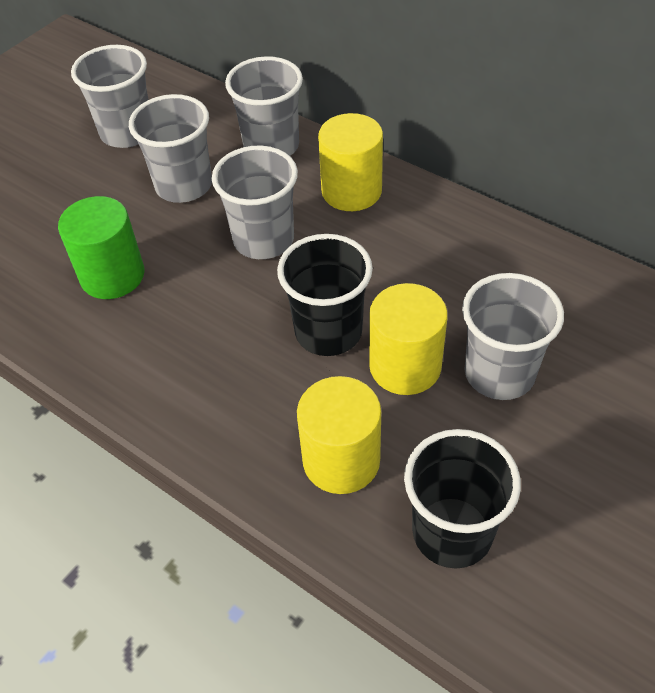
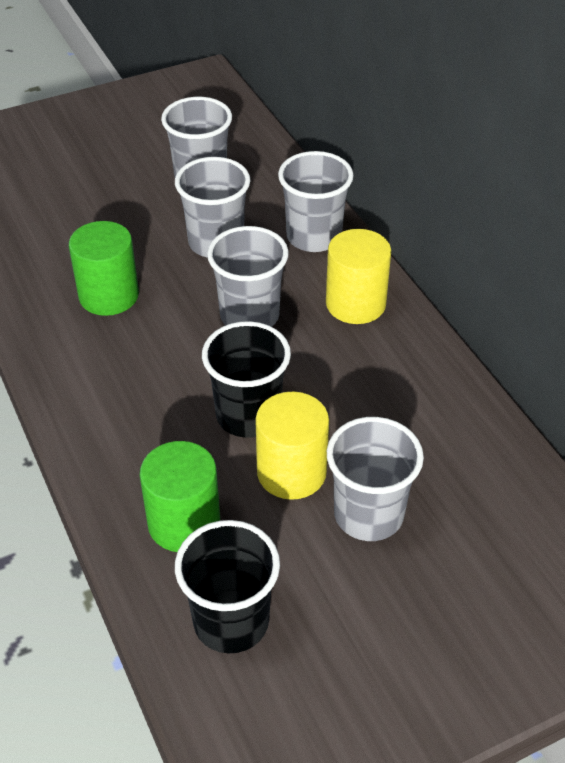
camera: 25 degrees right, 5 degrees down
(341, 460) = (184, 523): yellow cylinder -> green cylinder

